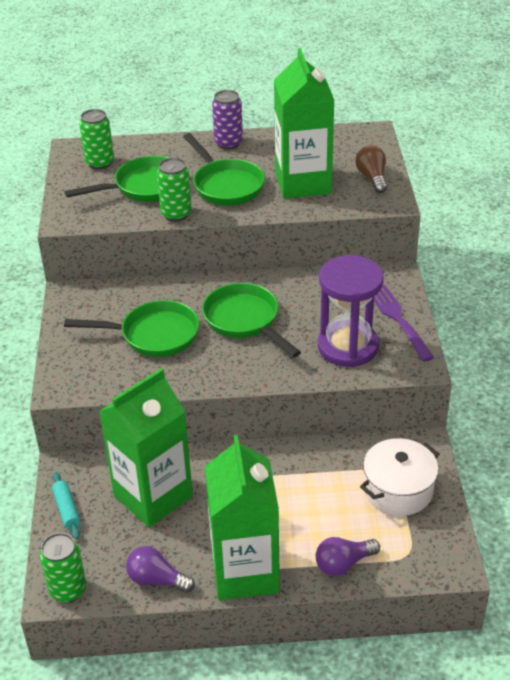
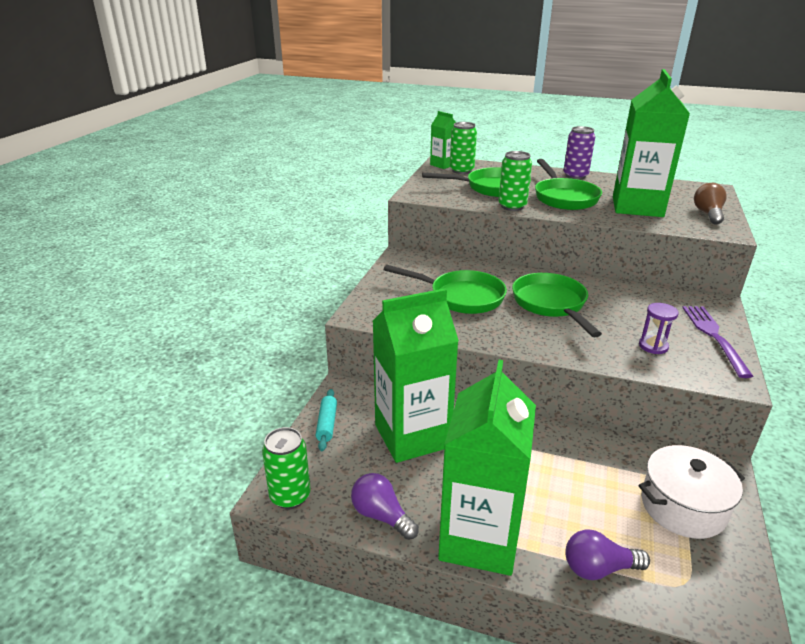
camera: 20 degrees right, 10 degrees down
(74, 156) = (443, 165): none -> green carton
(348, 346) = (653, 346): purple hourglass -> purple hourglass, size x0.44

